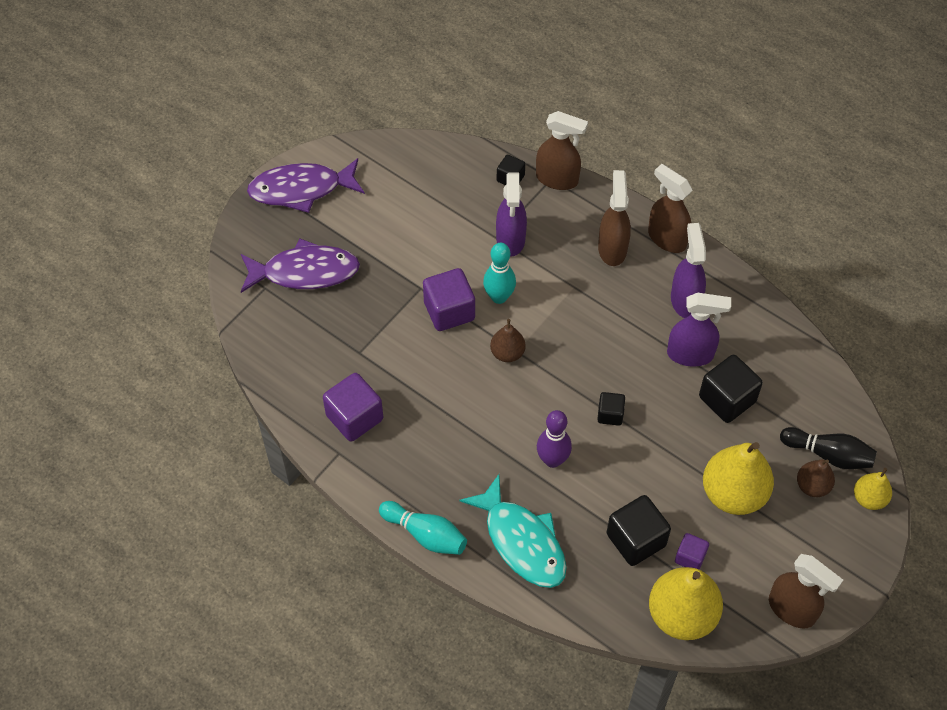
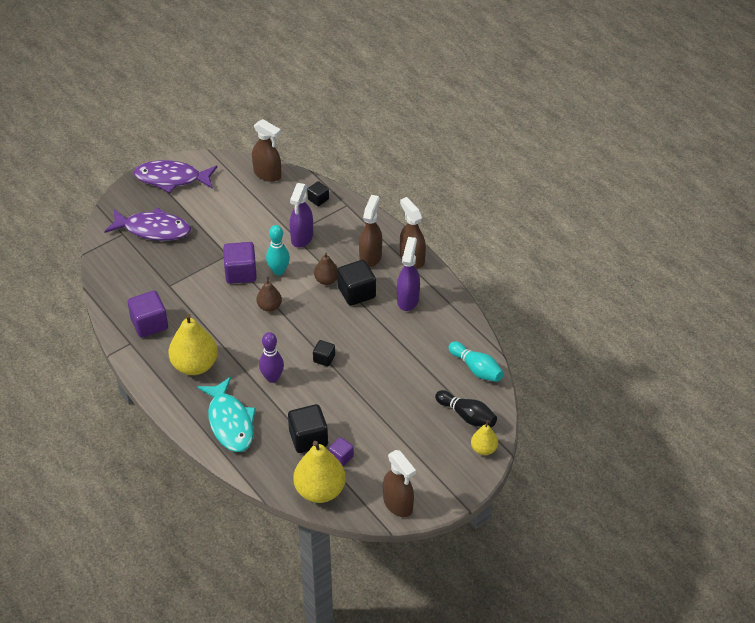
camera: 15 degrees right, 10 degrees down
(425, 534) = (167, 404): turquoise bowling pin -> turquoise bowling pin (476, 369)
(557, 179) = (351, 206): brown spray bottle -> brown spray bottle (267, 174)
(690, 354) = (396, 333): purple spray bottle -> none
(727, 399) = (410, 366): black cube -> black cube (356, 292)
(733, 494) = (388, 425): yellow pear -> yellow pear (195, 365)
(812, 486) = (446, 432): brown pear -> brown pear (326, 280)

